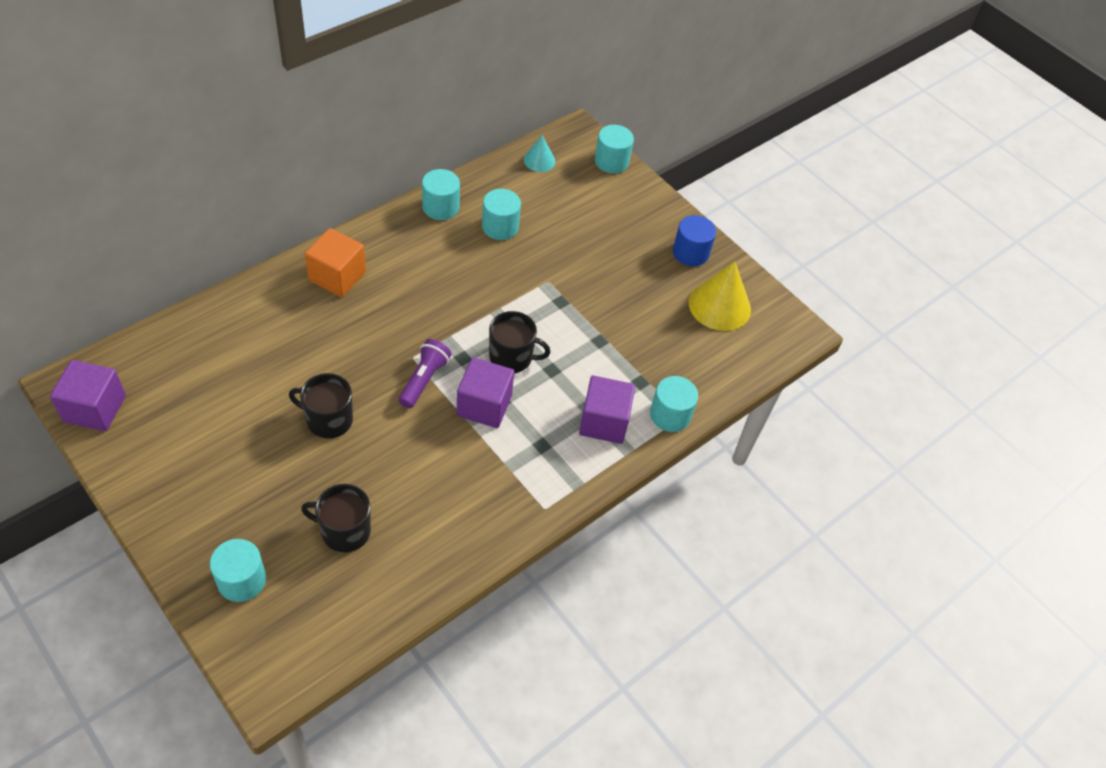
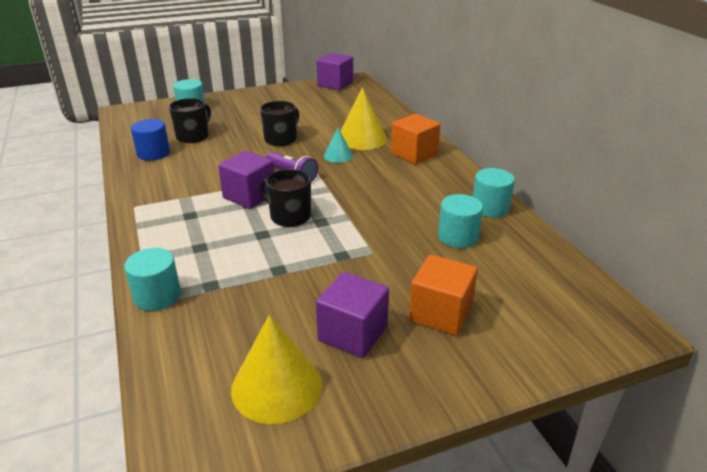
camera: 115 degrees right, 20 degrees down
(305, 333) = (362, 138): none -> yellow cone
(512, 357) = (289, 216): black mug -> black mug turned 90 degrees clockwise
(539, 160) = (568, 283): turquoise cone -> turquoise cone (338, 156)
(604, 422) = (185, 252): purple cube -> purple cube (353, 333)
(607, 229) = (440, 313): none -> orange cube
(611, 161) = (574, 348): turquoise cylinder -> none
(690, 253) = (381, 384): blue cylinder -> blue cylinder (153, 153)

